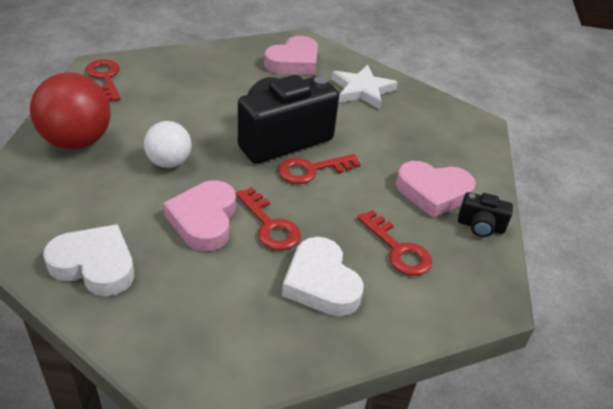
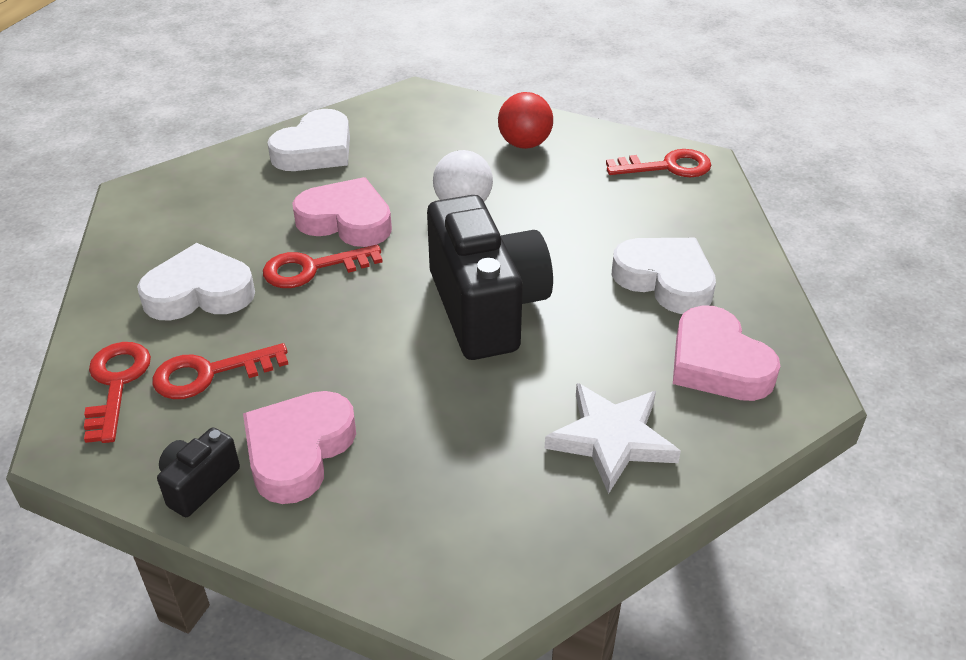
camera: 110 degrees right, 0 degrees up
(77, 141) = (524, 144): red ball -> red ball, size x0.61
(231, 77) = (665, 280): none -> white heart
(312, 170) = (403, 325): red key -> red key (116, 384)

